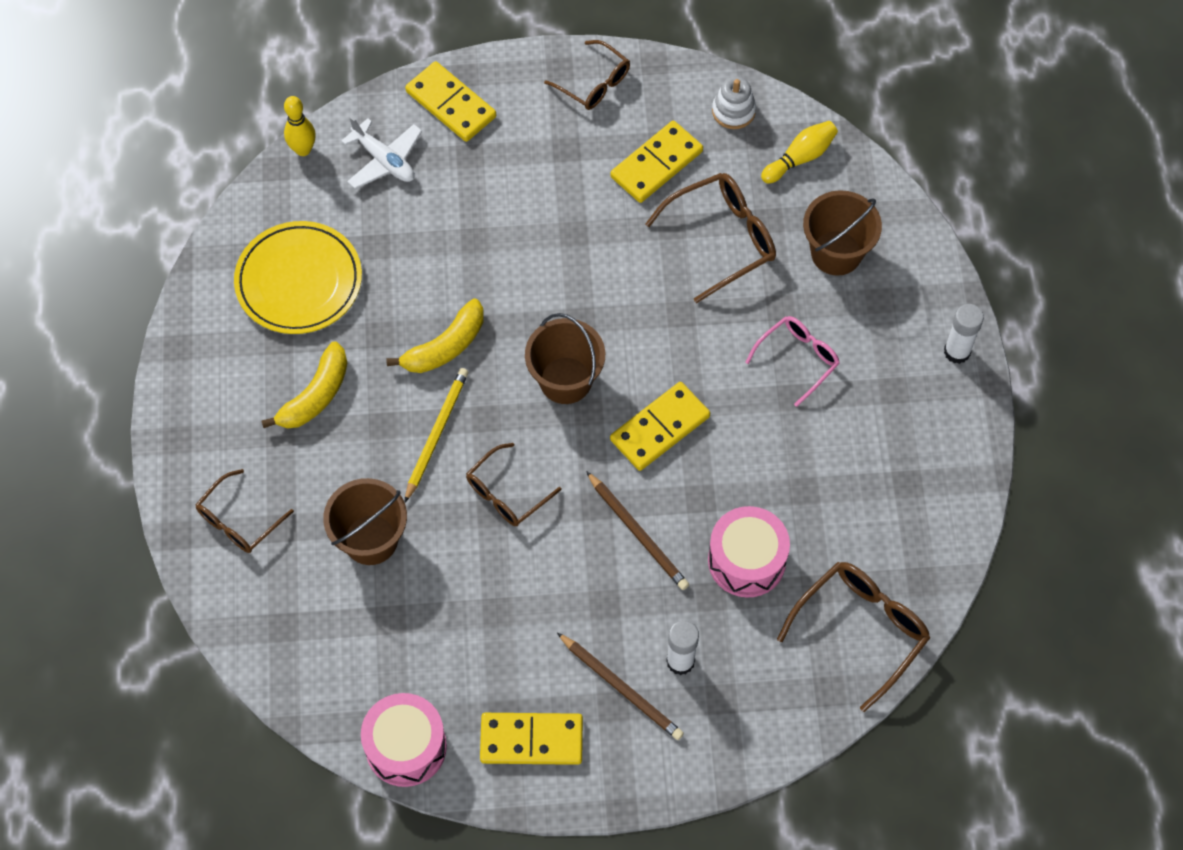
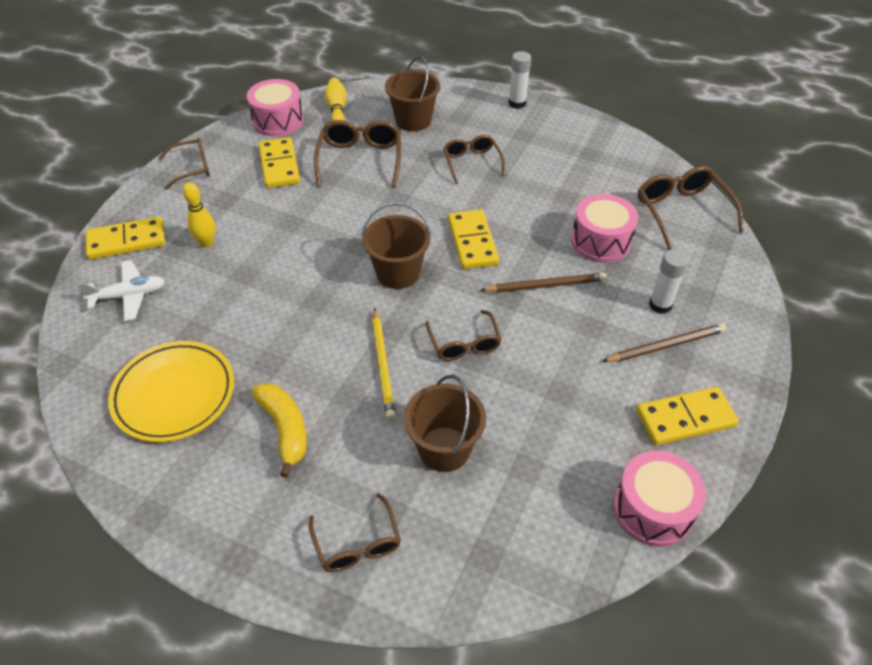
camera: 60 degrees left, 15 degrees down
(303, 149) = (65, 340): yellow bowling pin -> yellow bowling pin (207, 243)
(436, 434) = (383, 364): yellow pencil -> yellow pencil turned 150 degrees counterclockwise
(445, 347) = (314, 327): yellow banana -> none
(531, 740) = (685, 418): yellow domino -> yellow domino turned 45 degrees clockwise
(733, 111) = (278, 121): white stacking toy -> pink drum
(798, 359) = (472, 162): pink glasses -> brown glasses

